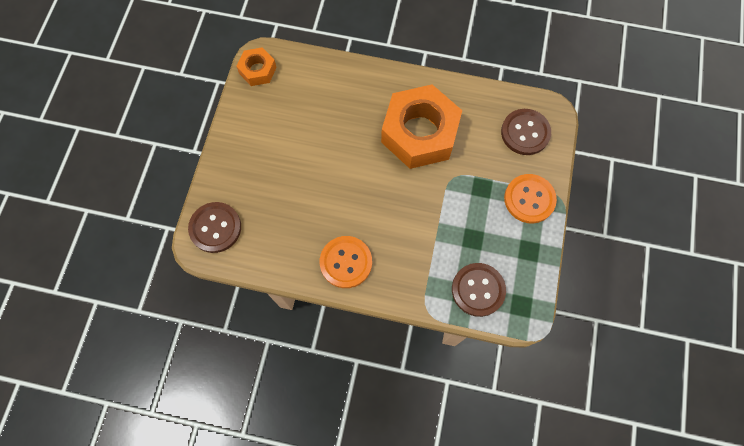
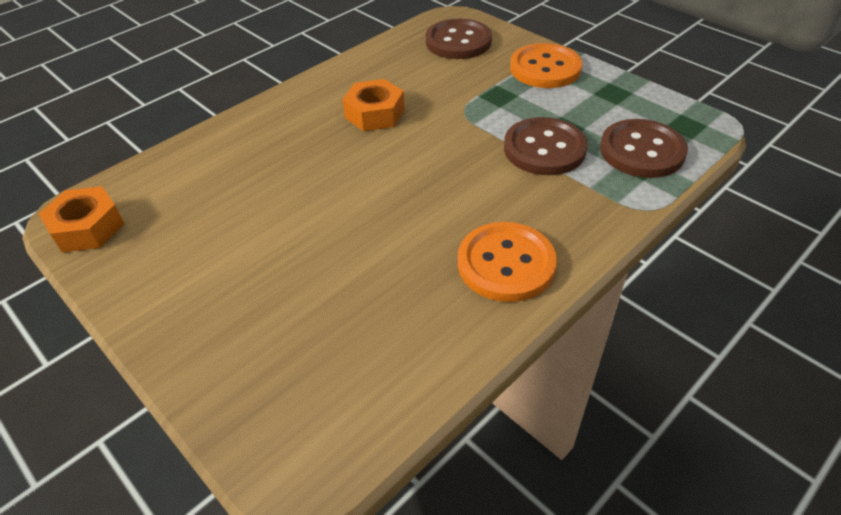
camera: 55 degrees left, 25 degrees down
(215, 228) = (292, 422): brown button -> brown button (544, 149)
(419, 133) = (374, 113): orange nut -> orange nut, size x0.49

